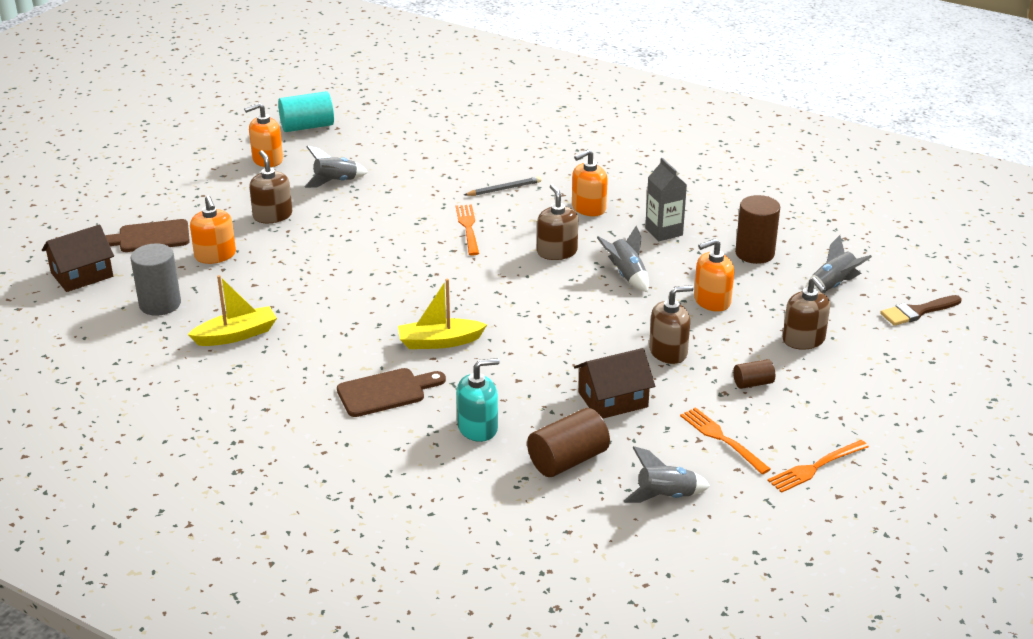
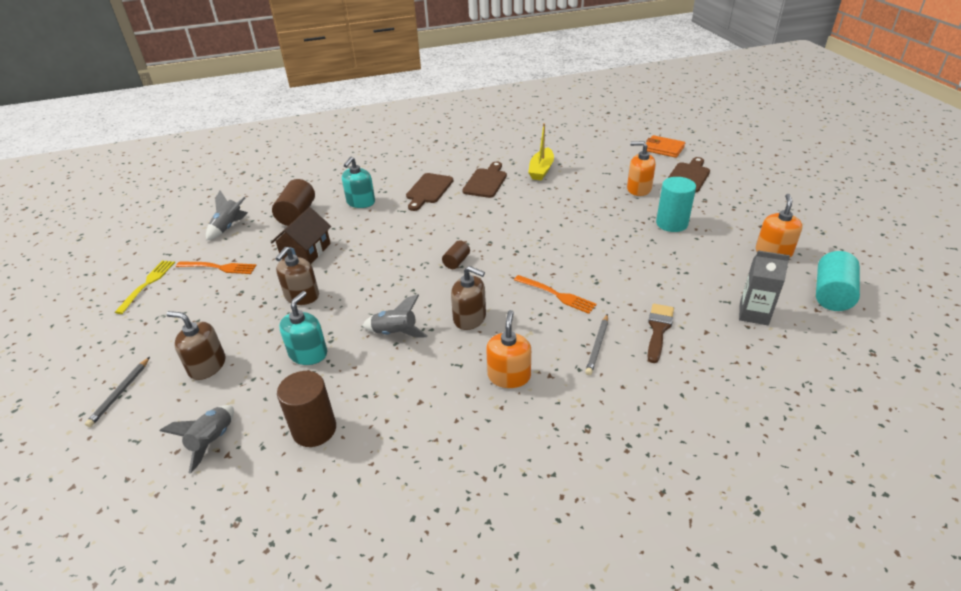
camera: 135 degrees right, 5 degrees up
(82, 275) = (663, 149): brown house -> orange wallet
(160, 304) = (602, 160): grey cylinder -> none
(272, 216) = (671, 223): brown soap dispenser -> turquoise cylinder
(313, 360) = (486, 181): none -> brown cutting board
(335, 182) = (700, 267): grey rocket -> none
(439, 342) = (443, 222): yellow boat -> none
(664, 232) = (418, 396): grey carton -> grey carton (753, 314)
(712, 301) = (308, 354): orange soap dispenser -> turquoise soap dispenser
(753, 383) = (224, 310): brown cylinder -> brown cylinder (456, 262)
(816, 467) = (147, 284): orange fork -> yellow fork
(892, 360) = (120, 393): none -> grey pencil
(917, 312) = (110, 464): brown brush -> brown brush (658, 329)

